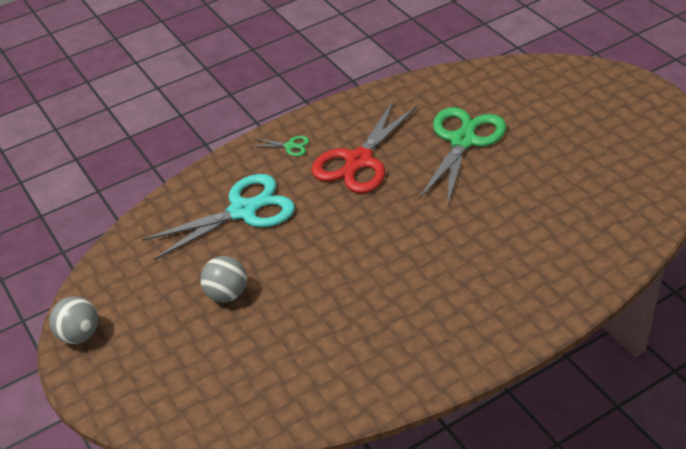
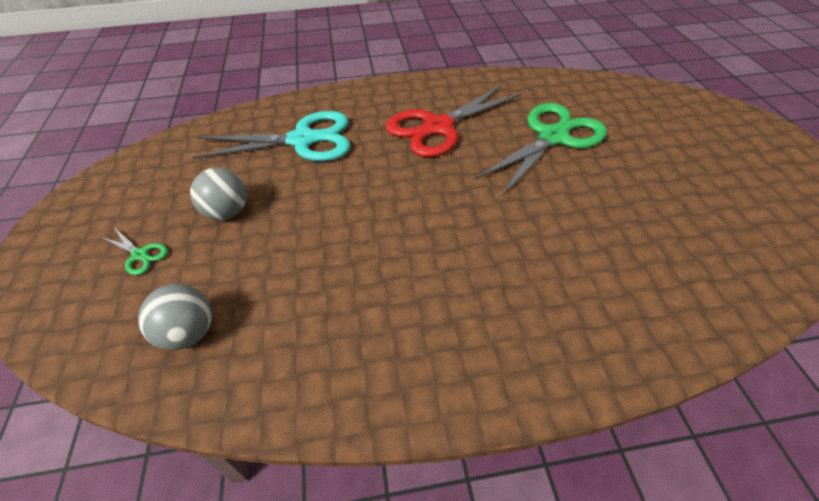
camera: 20 degrees right, 5 degrees up
(79, 335) = (74, 205): grey ball -> grey ball (188, 333)
(290, 146) = (384, 98): green scissors -> green scissors (140, 255)

